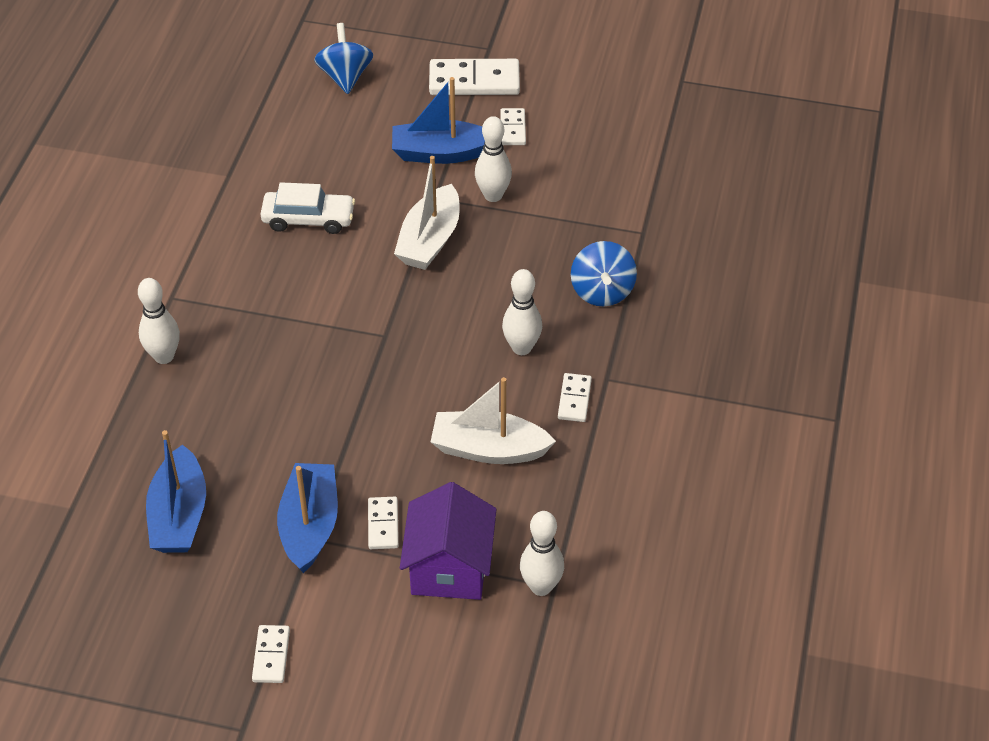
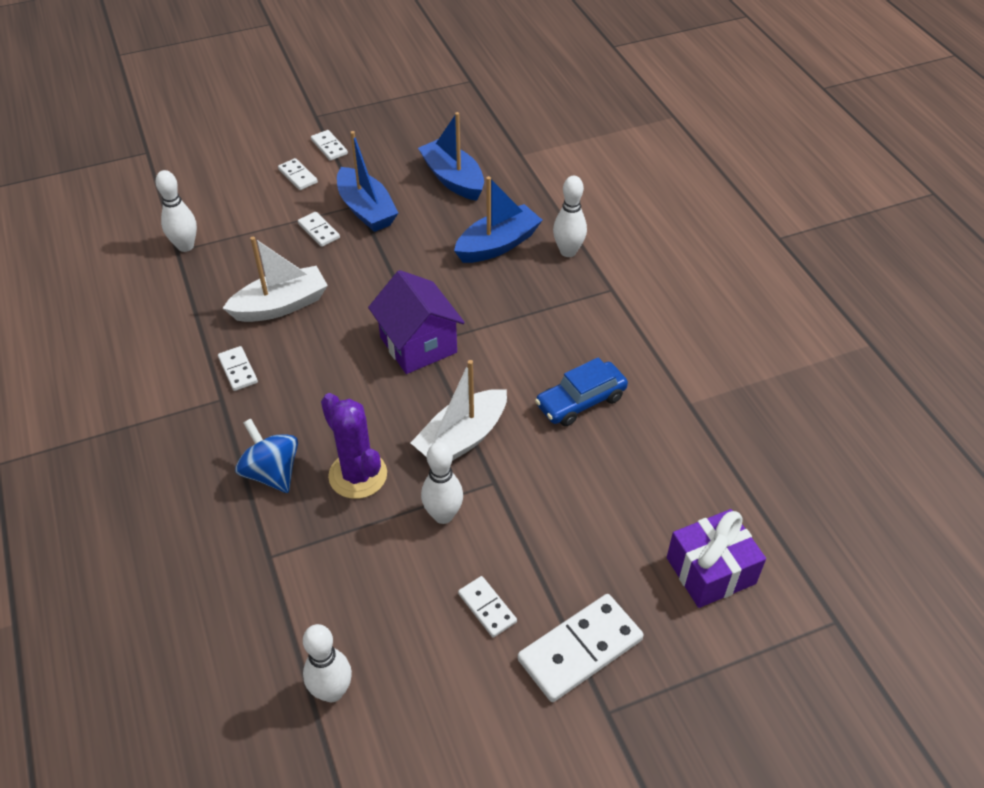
camera: 145 degrees right, 0 degrees up
(308, 219) = (580, 401): white car -> blue car
(345, 77) = (711, 571): blue spinning top -> purple gift
(345, 626) = (298, 176): none -> white domino
(430, 240) = (462, 438): white boat -> white boat turned 120 degrees counterclockwise
(441, 153) = (532, 534): blue boat -> blue boat (498, 245)
(449, 568) = (255, 229): purple house -> purple house (418, 345)
(521, 348) = (309, 388): white bowling pin -> white bowling pin (332, 691)
(534, 255) = (358, 475): none -> purple cactus

